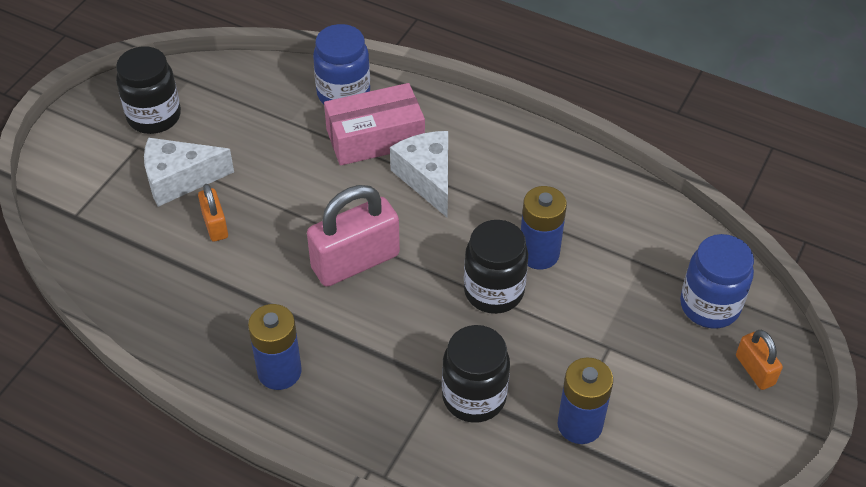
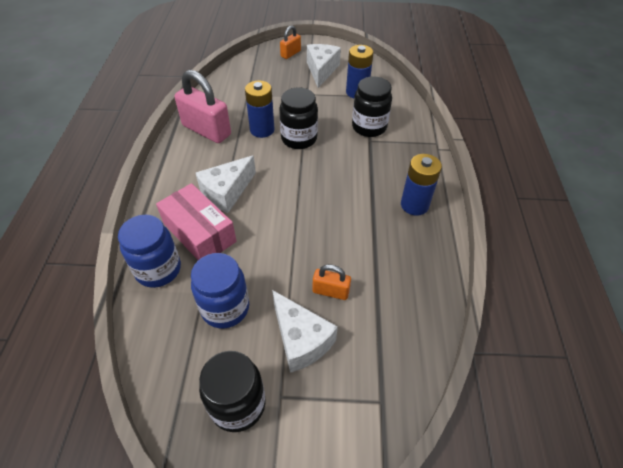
camera: 115 degrees left, 0 degrees up
(215, 225) = (330, 291): orange padlock -> orange padlock turned 60 degrees clockwise
(355, 261) = (314, 202): pink padlock -> pink padlock (206, 130)
(674, 398) = (321, 70): none -> white cheese
(709, 306) = (262, 71): blue jar -> blue jar (225, 308)

